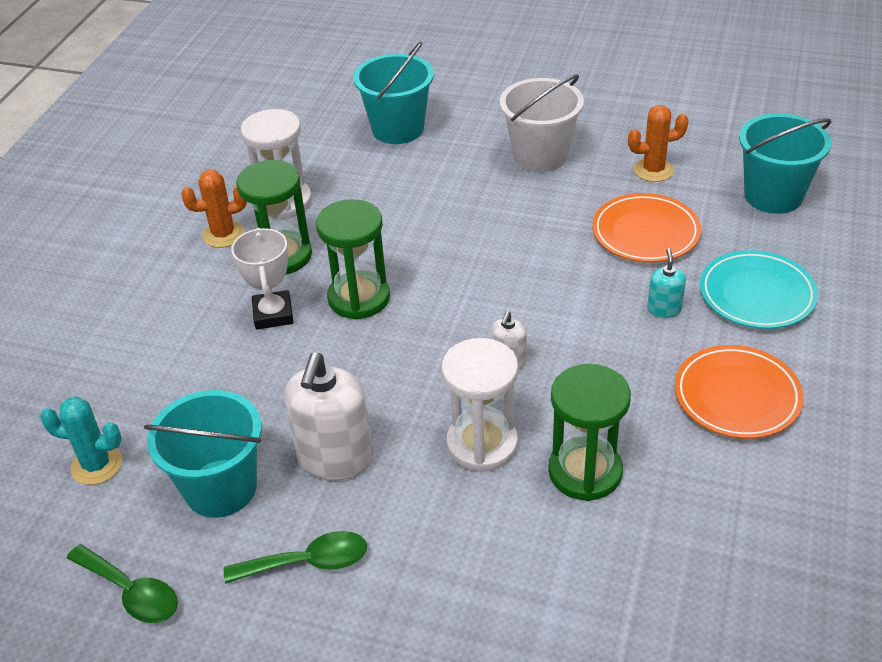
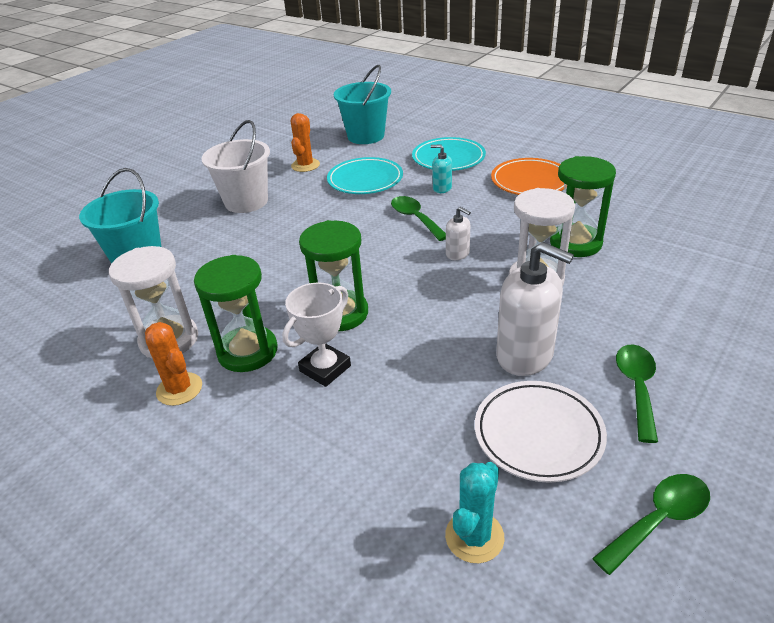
camera: 70 degrees left, 5 degrees down
(221, 488) = (538, 434): turquoise bucket -> white plate
(223, 234) = (179, 389): orange cactus -> orange cactus turned 45 degrees counterclockwise
(273, 314) = (325, 368): white trophy -> white trophy turned 60 degrees counterclockwise
(572, 304) = (415, 218): none -> green spoon
(645, 233) = (365, 180): orange plate -> turquoise plate

